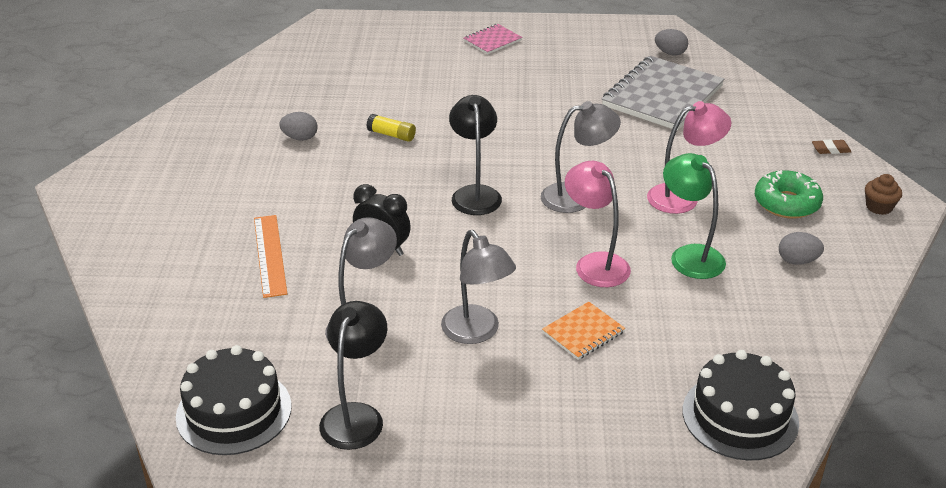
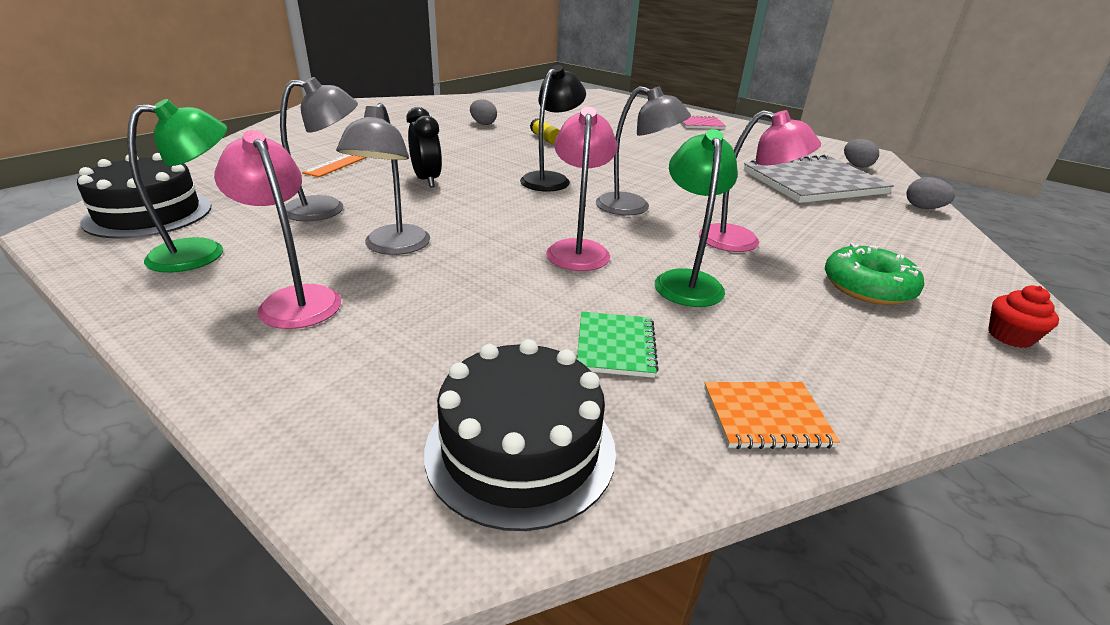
camera: 35 degrees right, 5 degrees down
(356, 416) = (203, 252): black lamp -> green lamp
(491, 410) = (295, 299): none -> pink lamp
(583, 332) = (480, 287): orange notebook -> orange notebook (766, 417)
(709, 330) = (615, 346): none -> green notebook
(797, 261) = (821, 337): grey egg -> grey egg (923, 208)
(830, 149) = (982, 269): brown eraser -> none
(879, 207) = (1010, 336): brown cupcake -> red cupcake

